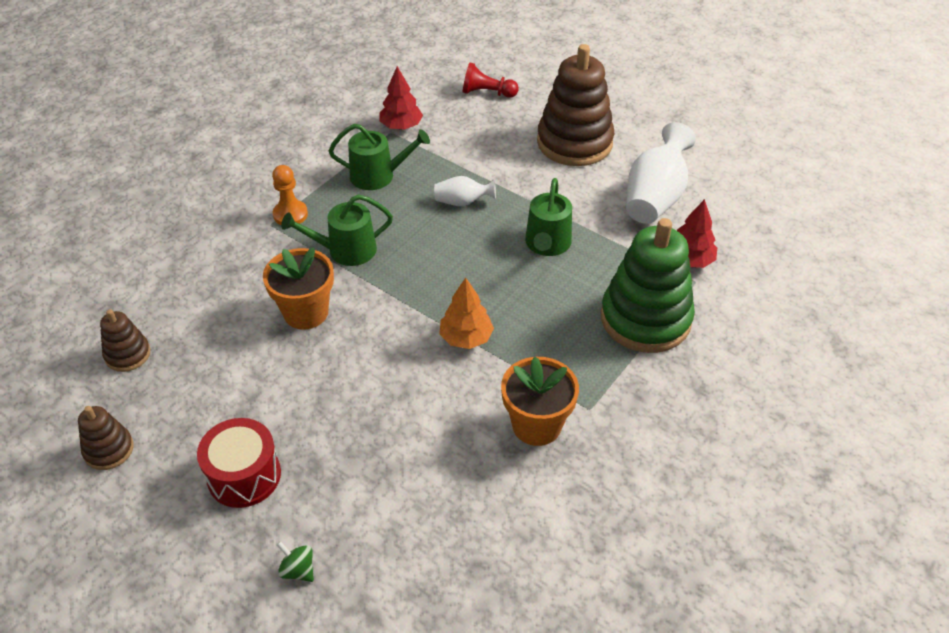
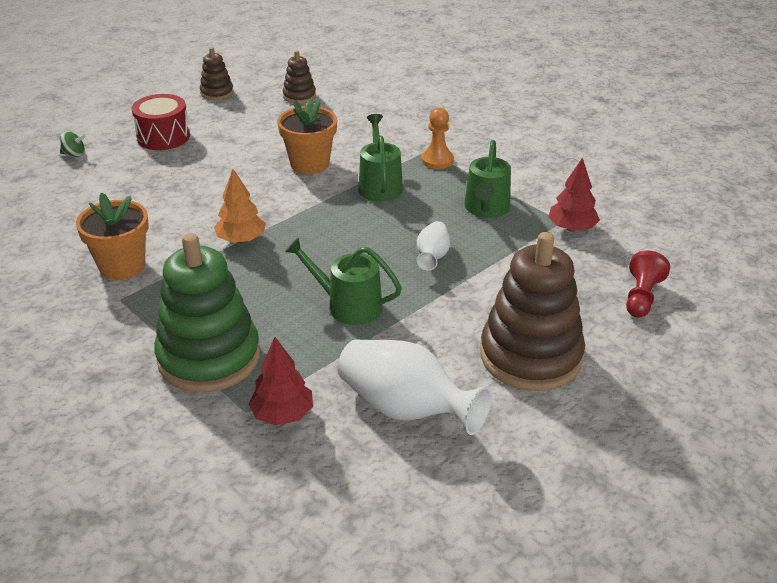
camera: 100 degrees right, 10 degrees down
(298, 570) = (74, 154): green spinning top -> green spinning top turned 45 degrees clockwise

